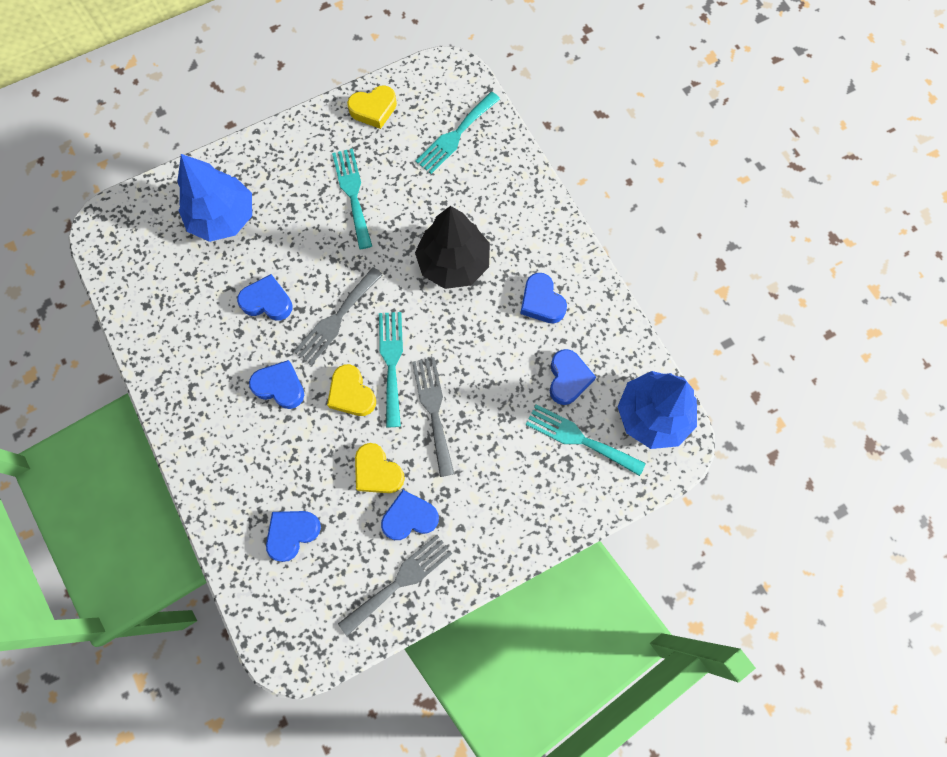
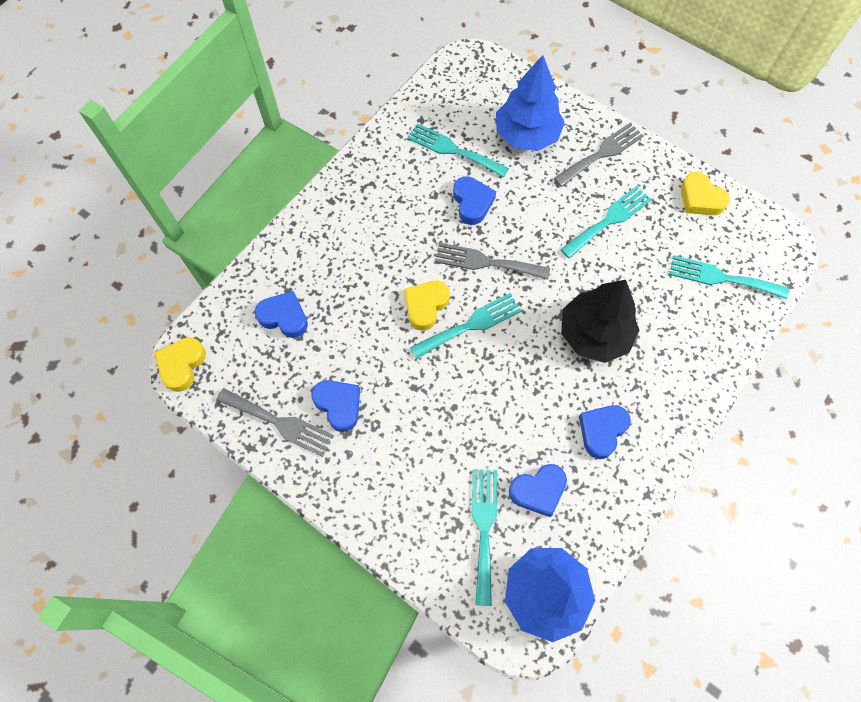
camera: 65 degrees right, 5 degrees down
(199, 291) = (453, 150): none -> turquoise fork
(280, 386) = (403, 247): blue heart -> none
(377, 472) = (367, 359): yellow heart -> yellow heart (182, 365)
(433, 410) = (445, 381): grey fork -> grey fork (602, 153)

